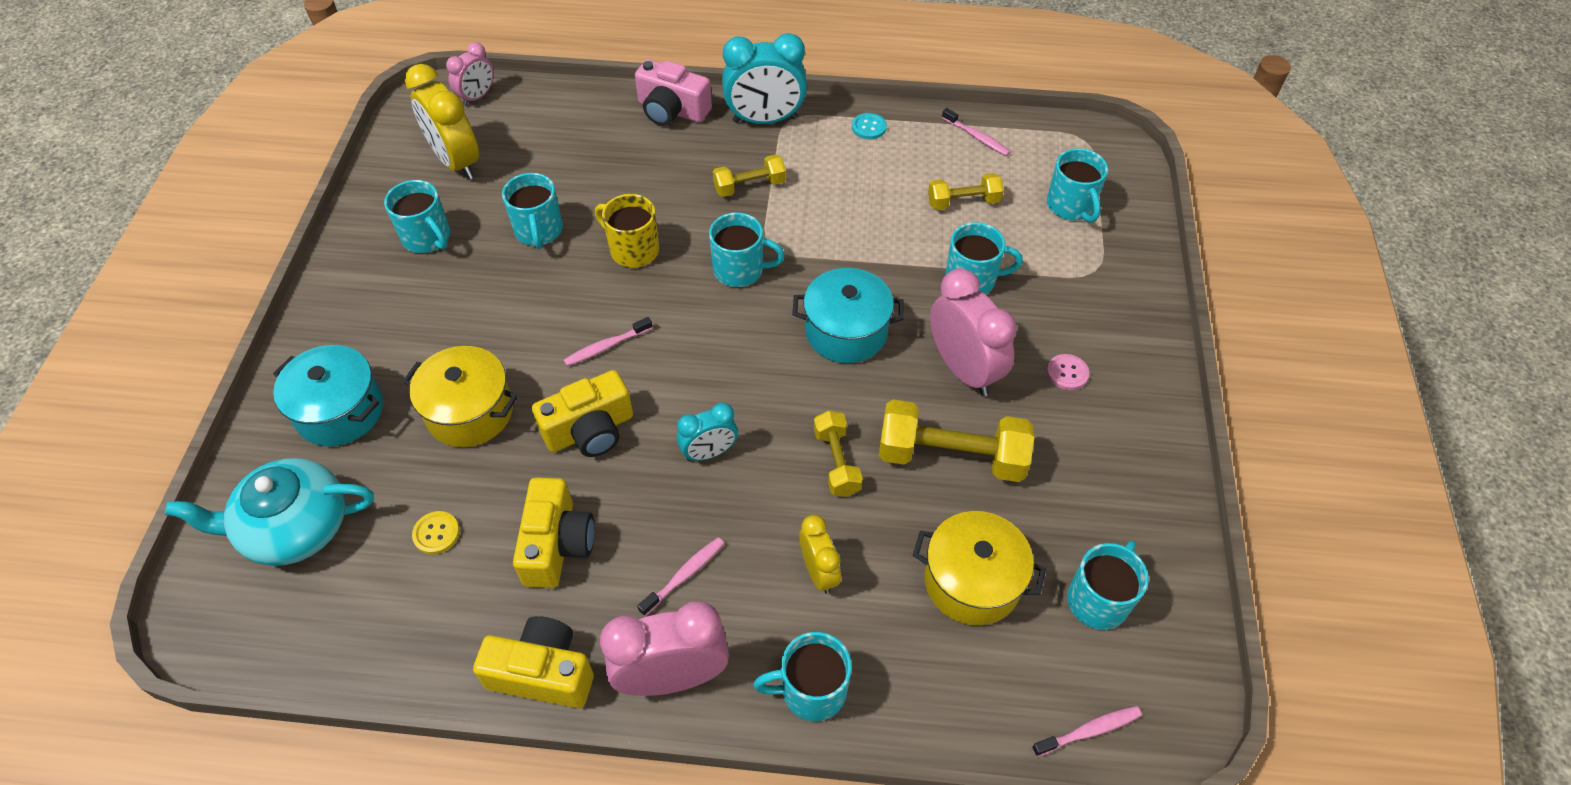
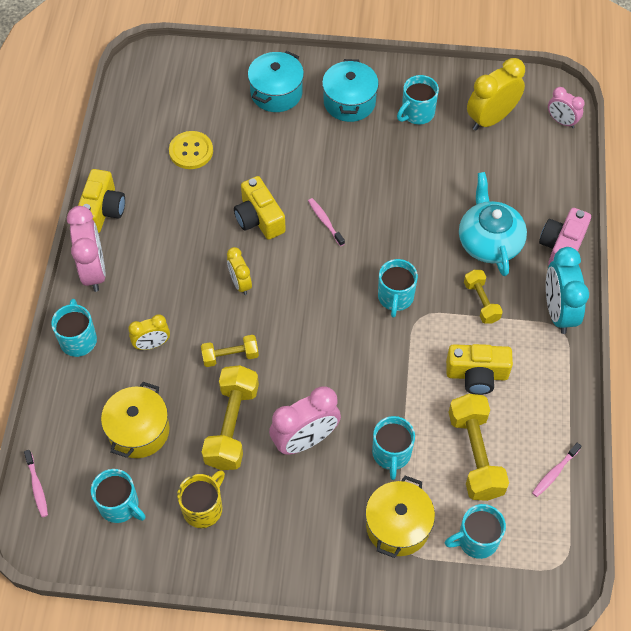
camera: 90 degrees right, 5 degrees up
(295, 527) = (199, 87): turquoise teapot -> turquoise teapot (489, 241)
(436, 533) = (191, 151): yellow button -> yellow button, size x1.69
(470, 412) = (274, 155): yellow pot -> yellow pot (397, 526)
(539, 231) = (426, 174): turquoise mug -> none
(557, 544) = (180, 209): yellow camera -> yellow camera (477, 375)
(633, 250) = (412, 231): yellow mug -> yellow mug (203, 508)
(684, 575) = (155, 274): pink toothbrush -> none
(709, 452) = (240, 283): turquoise clock -> yellow clock
(846, 331) = (339, 365): turquoise pot -> turquoise pot (349, 102)
(869, 127) = (558, 388): turquoise button -> none
(963, 202) = (475, 455): yellow dumbbell -> yellow dumbbell, size x1.74
(1067, 373) = (301, 512): pink button -> none

